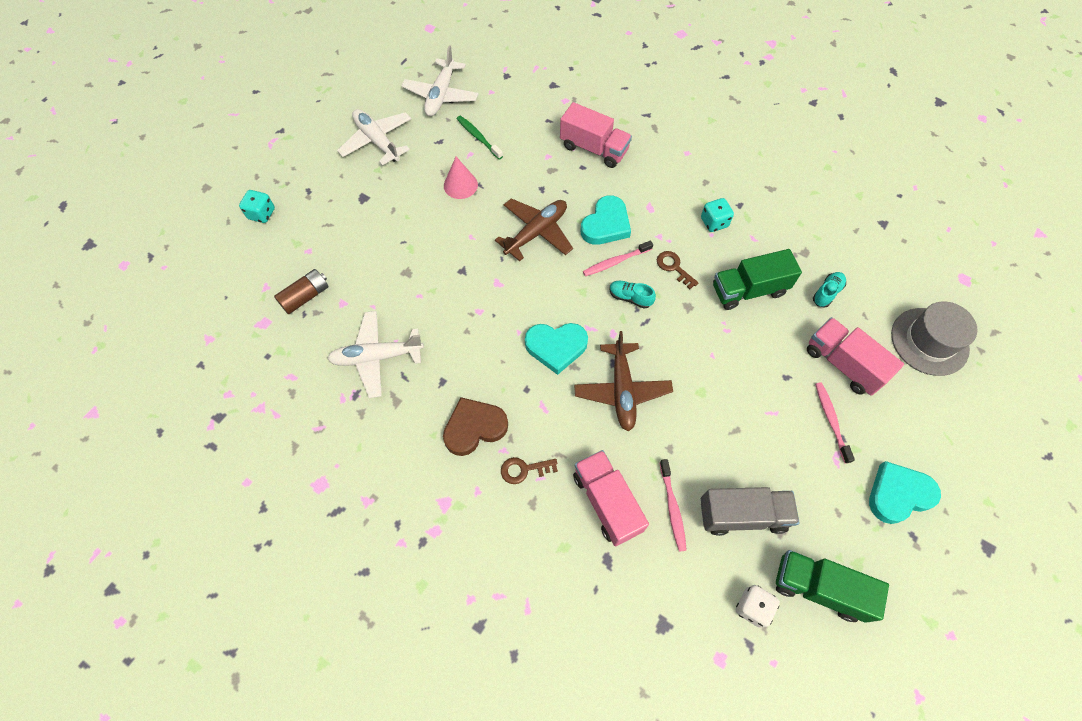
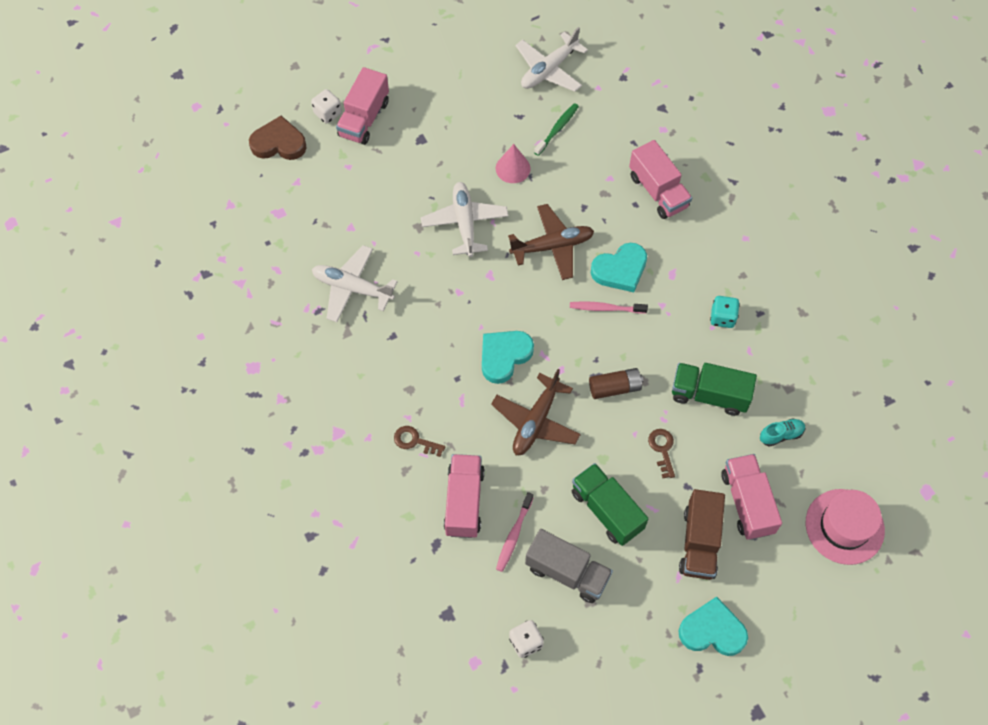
camera: 30 degrees right, 0 degrees up
(261, 214) = (328, 113): turquoise dice -> white dice
(299, 203) = (364, 118): none -> pink truck
(305, 296) = (324, 207): brown battery -> brown battery (615, 388)
(377, 141) = (464, 90): white plane -> white plane (465, 223)
(474, 428) = (396, 387): brown heart -> brown heart (279, 143)
(478, 137) = (557, 129): green toothbrush -> green toothbrush turned 45 degrees clockwise
(556, 347) = (504, 356): turquoise heart -> turquoise heart turned 105 degrees clockwise
(630, 297) = (597, 347): turquoise shoe -> none
(673, 267) = (655, 340): brown key -> brown key (662, 449)
(818, 588) = (589, 659): green truck -> green truck (607, 510)
(831, 420) = (699, 542): pink toothbrush -> brown truck
(929, 341) = (844, 526): grey hat -> pink hat

